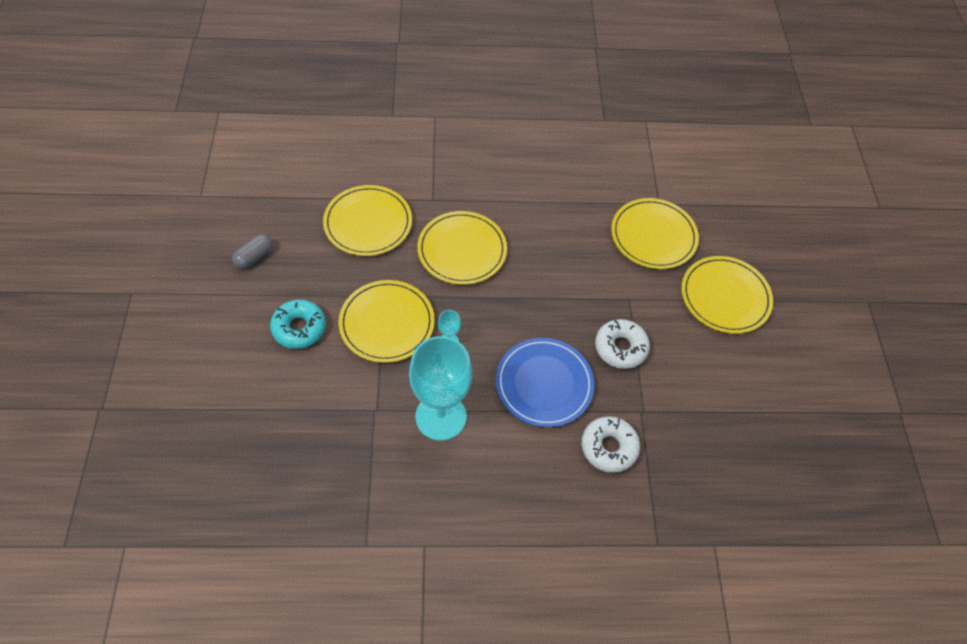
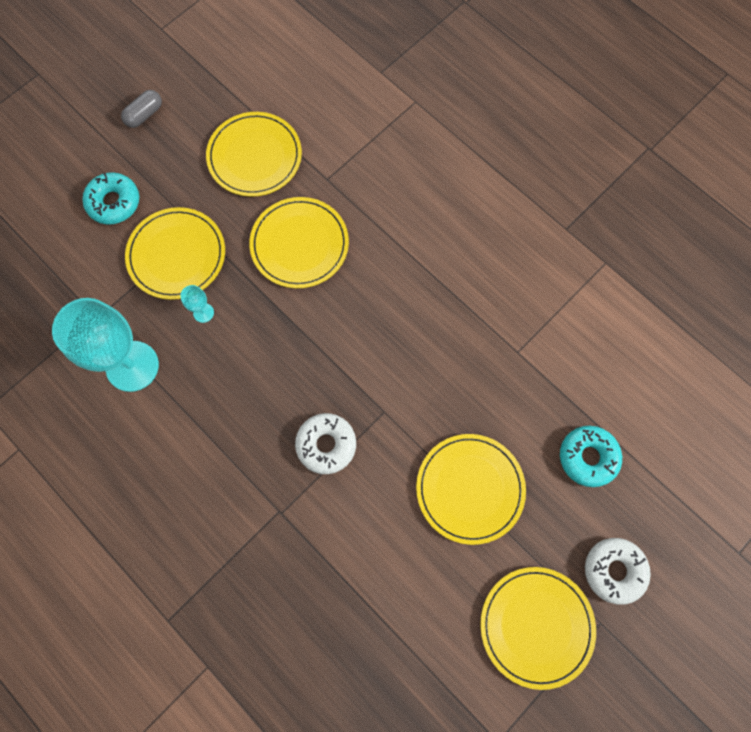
camera: 50 degrees right, 15 degrees up
(254, 257) = (144, 115): grey capsule -> grey capsule turned 45 degrees counterclockwise
(544, 384) = (233, 415): blue plate -> none
(609, 447) = (221, 513): white donut -> white donut (614, 570)
(653, 236) = (474, 376): yellow plate -> yellow plate (536, 626)
(759, 225) = (588, 457): none -> turquoise donut

